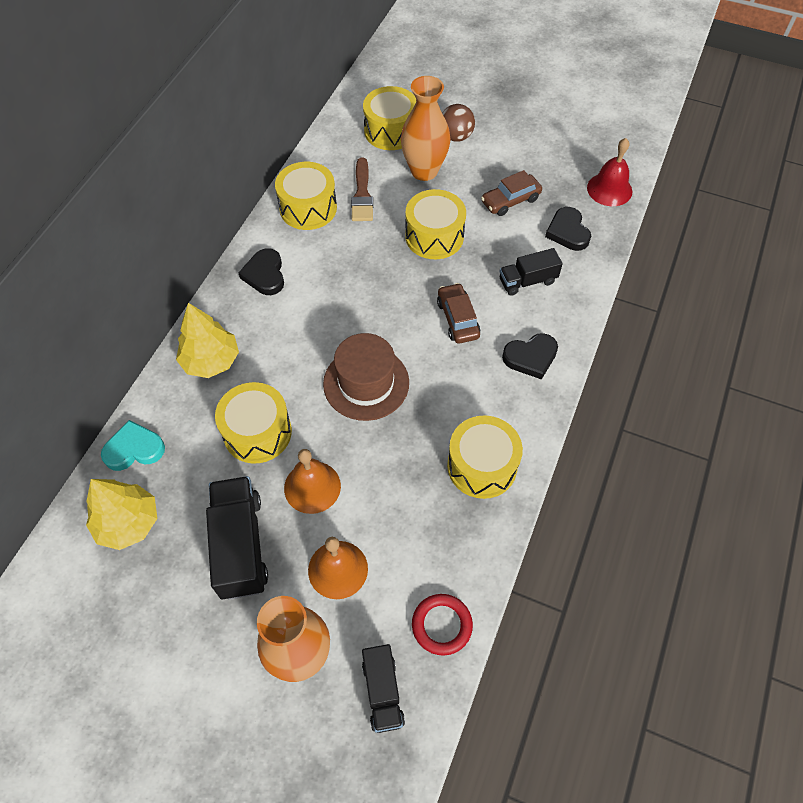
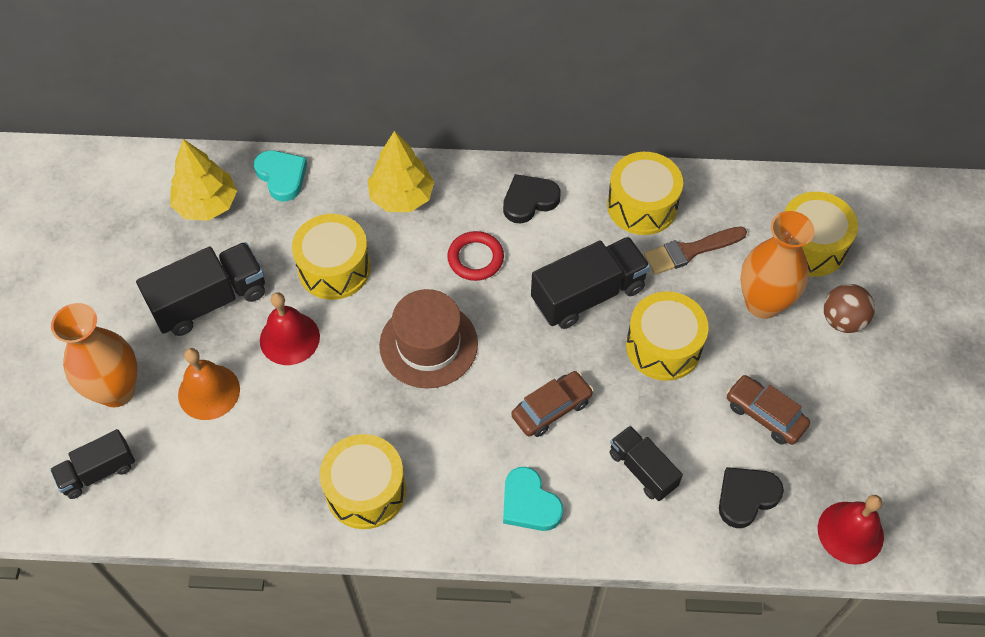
camera: 70 degrees right, 0 degrees up
(312, 487) = (289, 338): orange bell -> red bell
(370, 265) = (588, 295): none -> black truck
(442, 625) = (176, 504): red ring -> red ring (475, 258)
(531, 357) = (529, 503): black heart -> turquoise heart

